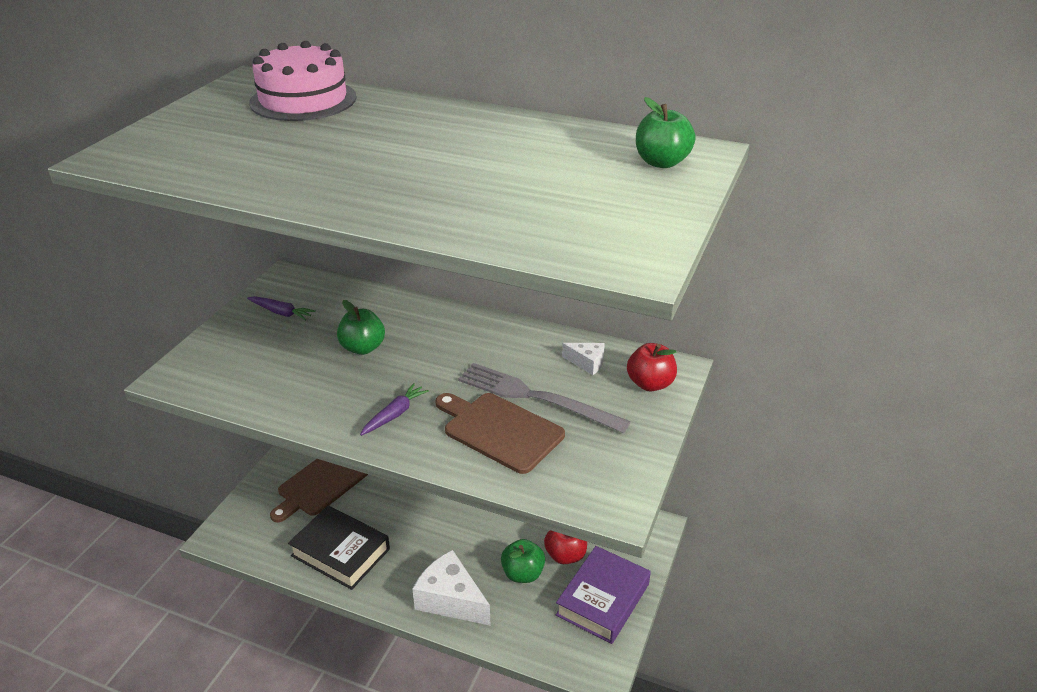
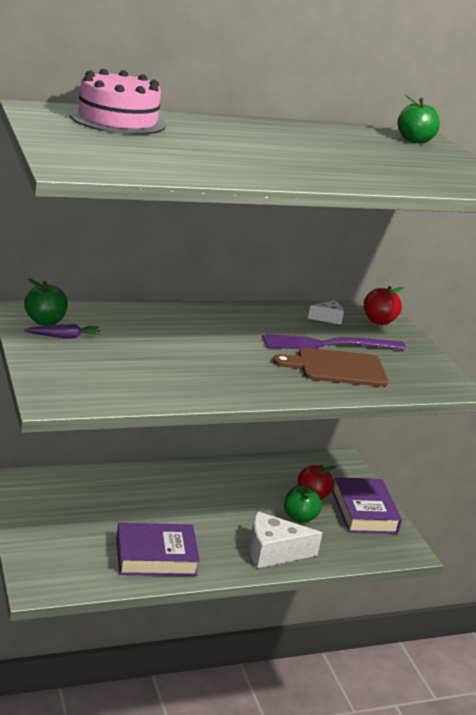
camera: 45 degrees left, 10 degrees down
(320, 484) = (75, 518): brown cutting board -> none
(340, 552) = (156, 556): black book -> purple book
(363, 348) = (169, 344): green apple -> green apple (45, 321)
(395, 414) = (260, 377): purple carrot -> none
(536, 397) = (328, 344): grey fork -> purple fork

